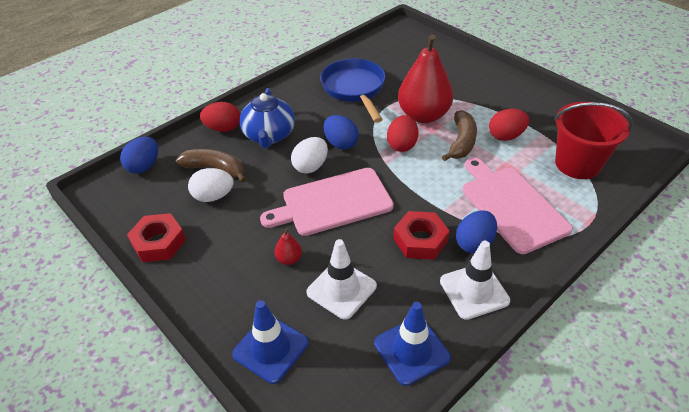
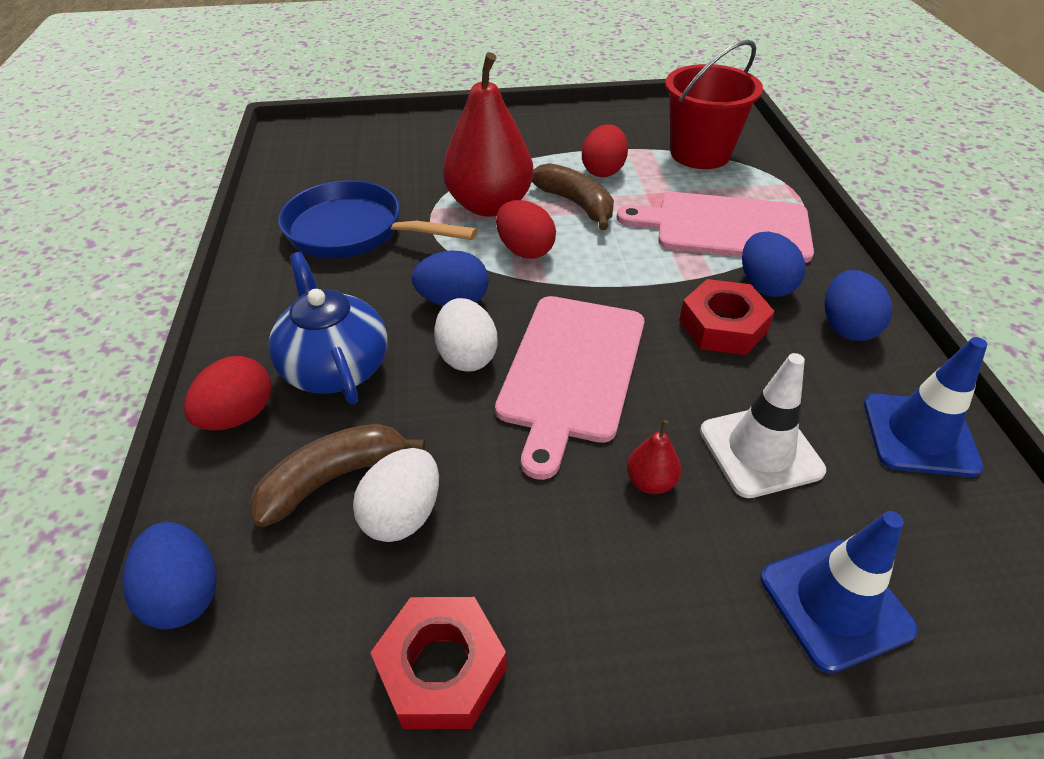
camera: 55 degrees left, 0 degrees up
(269, 135) = (335, 367): blue teapot -> blue teapot turned 150 degrees counterclockwise
(474, 291) = (846, 327): white traffic cone -> blue egg

